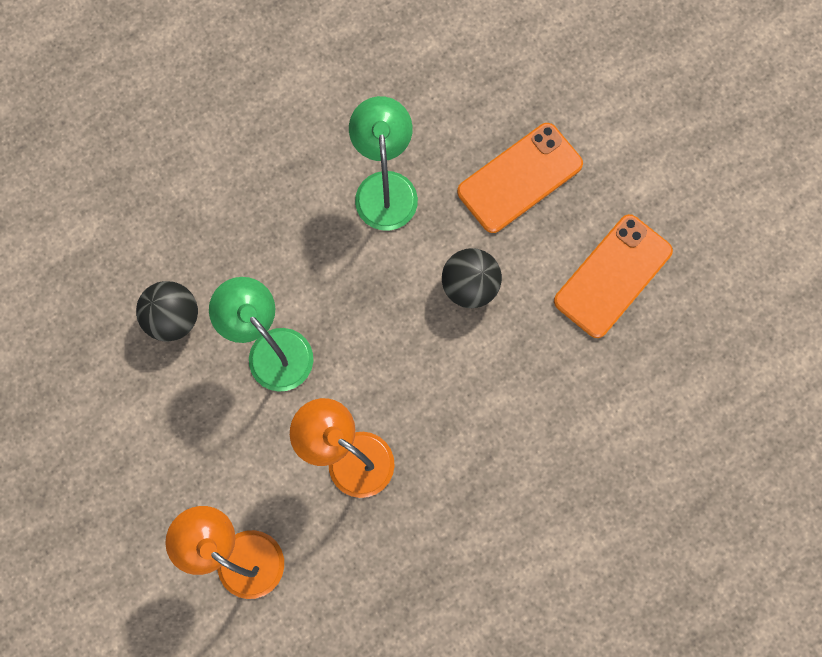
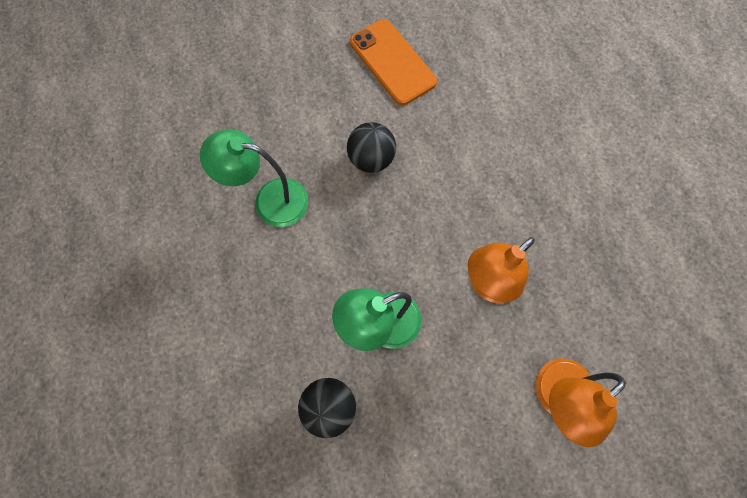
camera: 75 degrees left, 5 degrees down
(520, 178) = (297, 102): orange phone -> none

